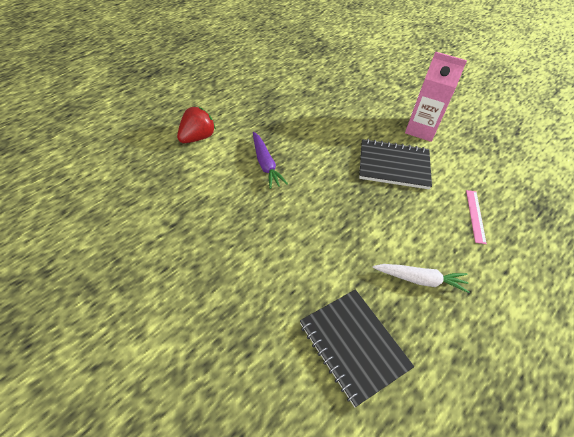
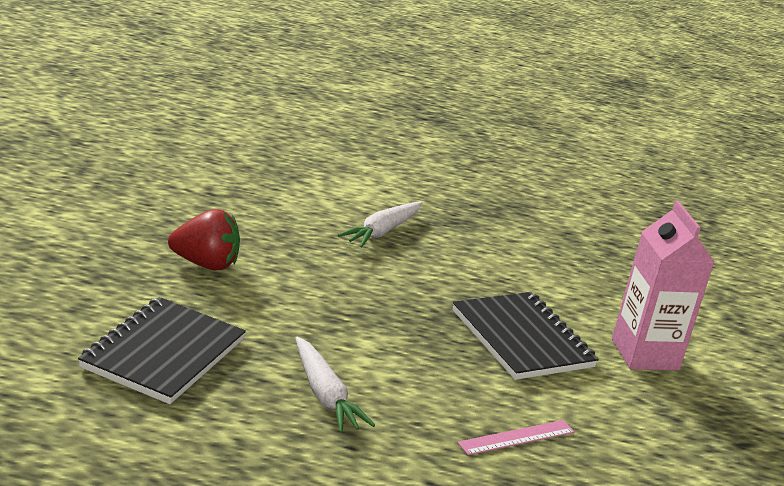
camera: 55 degrees right, 25 degrees down
(197, 137) = (364, 175): red strawberry -> red strawberry (205, 264)
(265, 164) = (382, 232): purple carrot -> white carrot

